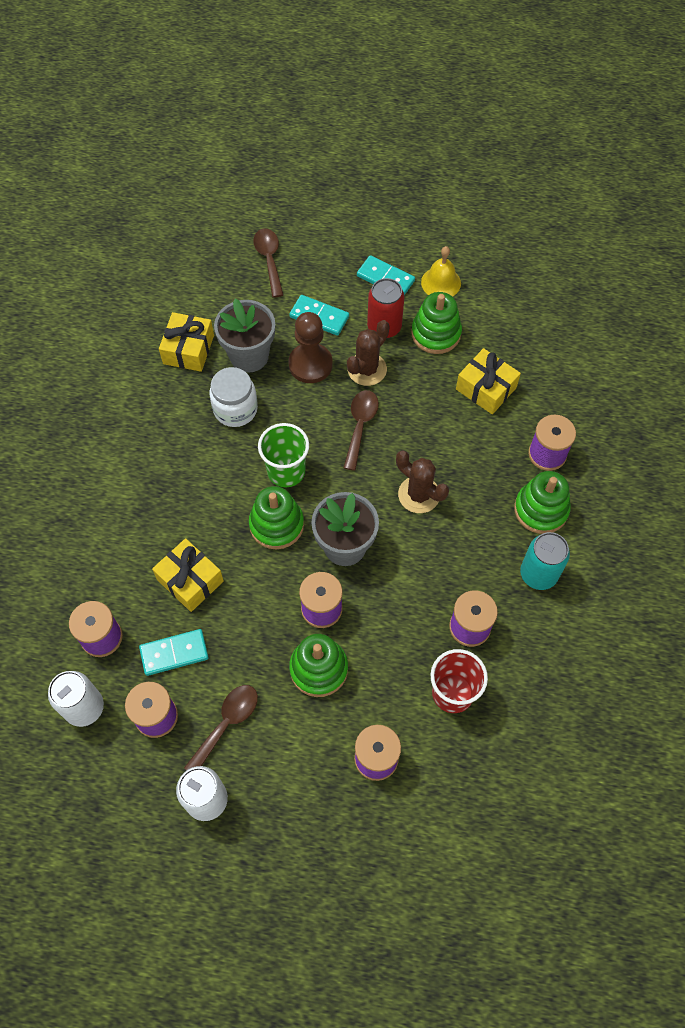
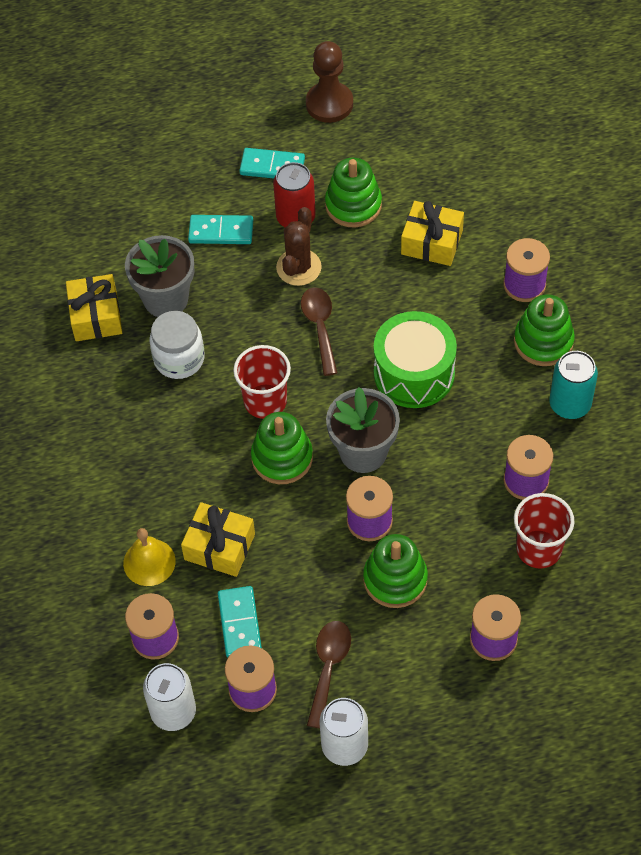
camera: 20 degrees left, 5 degrees down
(174, 653) = (240, 623): turquoise domino -> turquoise domino turned 60 degrees counterclockwise
(269, 260) = (136, 191): brown spoon -> none
(286, 471) = (265, 401): green cup -> red cup
(310, 364) = (236, 284): brown pawn -> brown pawn (329, 104)
(419, 495) = (414, 373): brown cactus -> green drum
(441, 282) = (333, 150): yellow bell -> yellow bell (149, 562)

